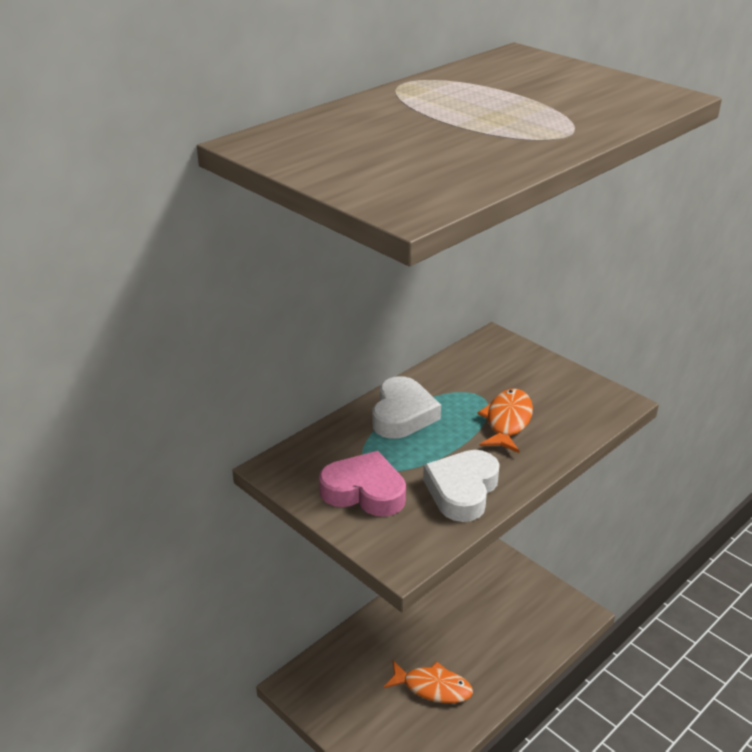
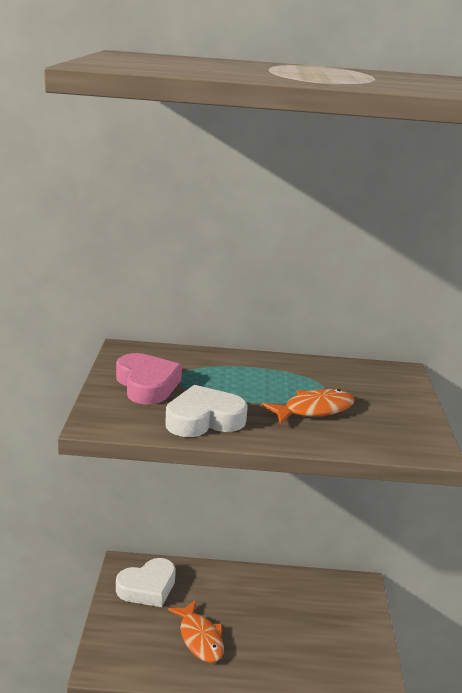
camera: 45 degrees right, 10 degrees down
(402, 414) = (250, 369): white heart -> white heart (147, 587)

